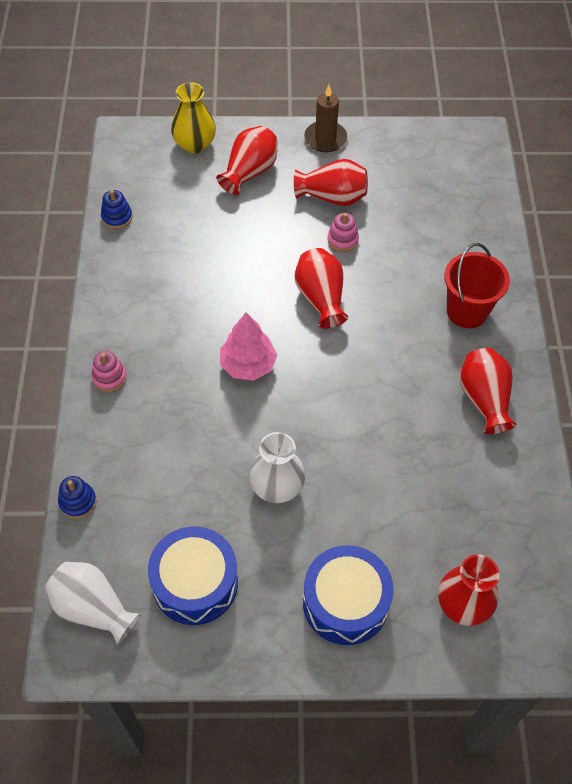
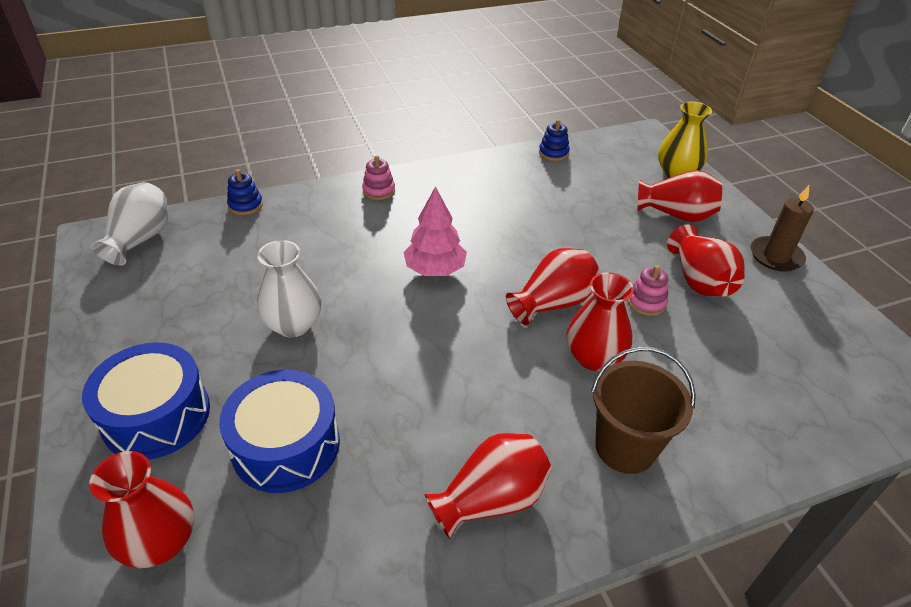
camera: 70 degrees right, 15 degrees down
(195, 583) = (171, 293): blue drum -> blue drum (286, 445)
(385, 295) = (594, 357): none -> red vase
(467, 311) = (625, 447): red bucket -> brown bucket

